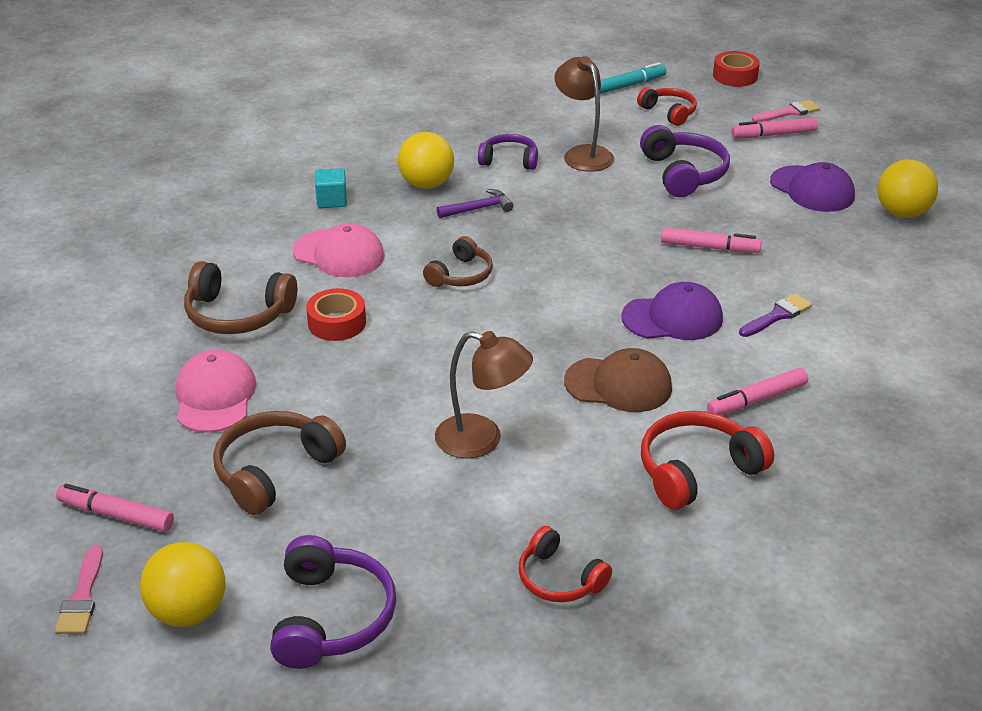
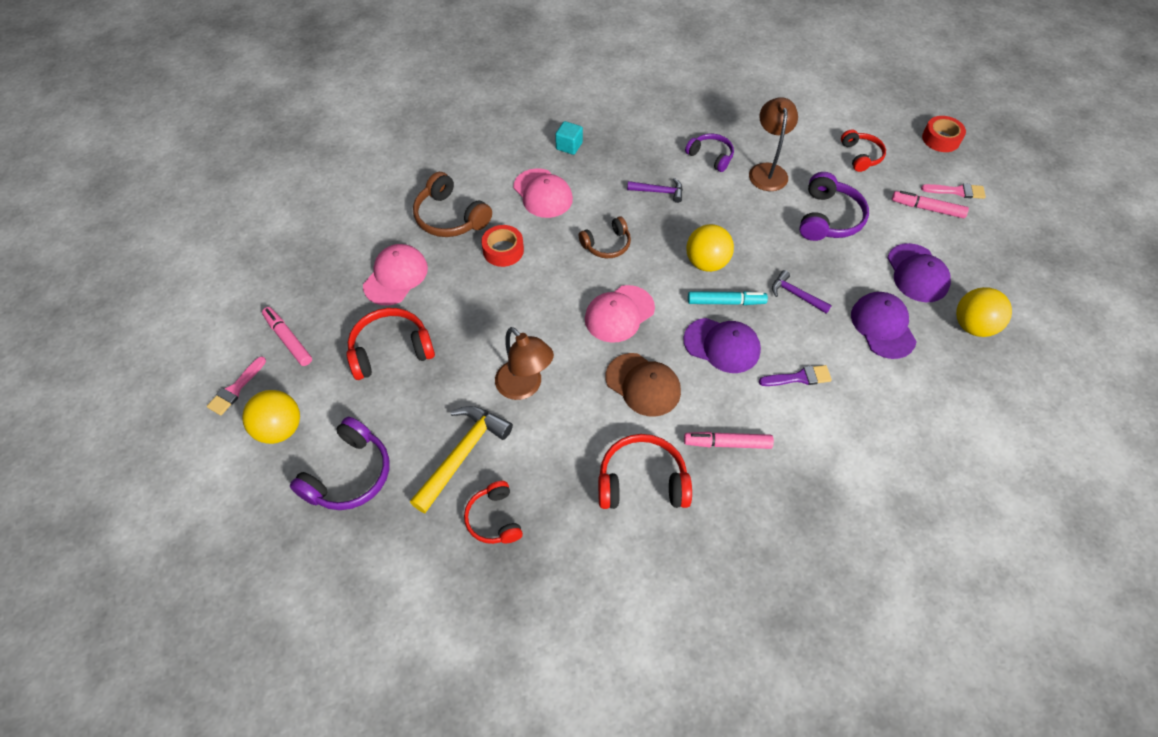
camera: 30 degrees right, 20 degrees up
(275, 471) = (391, 350): brown headphones -> red headphones
(426, 184) = (639, 156): yellow ball -> yellow ball (706, 263)
(463, 534) = (462, 454): none -> yellow hammer
(533, 332) = (619, 314): none -> pink cap
(629, 85) = (850, 118): turquoise marker -> turquoise marker (726, 302)
(709, 248) = (796, 295): pink marker -> purple hammer
(819, 243) = (882, 326): none -> purple cap

